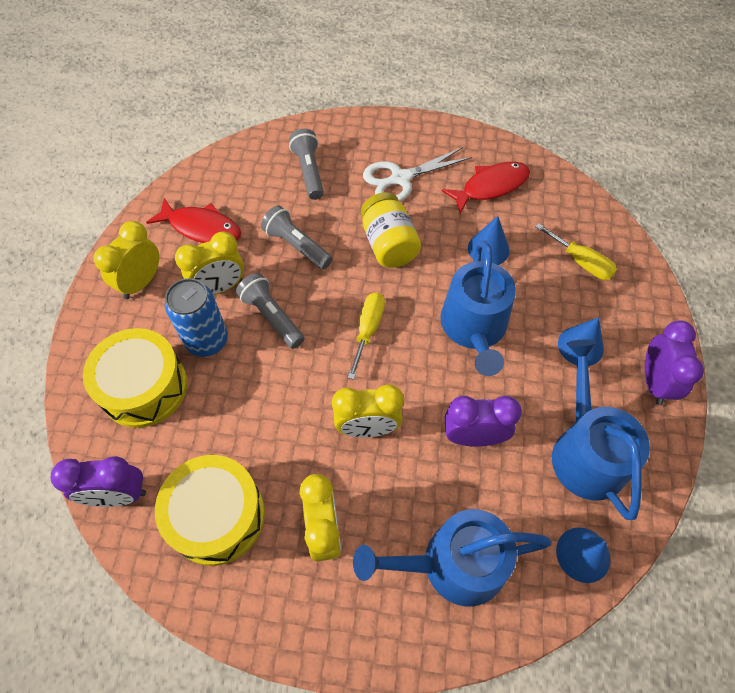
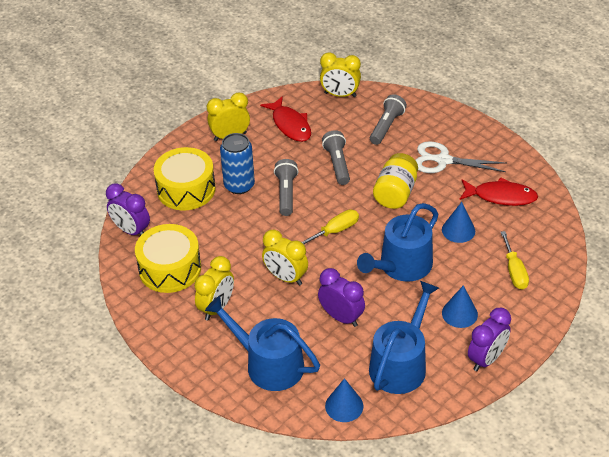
camera: 40 degrees right, 15 degrees down
(220, 288) = (271, 162): yellow clock -> yellow clock (340, 95)

